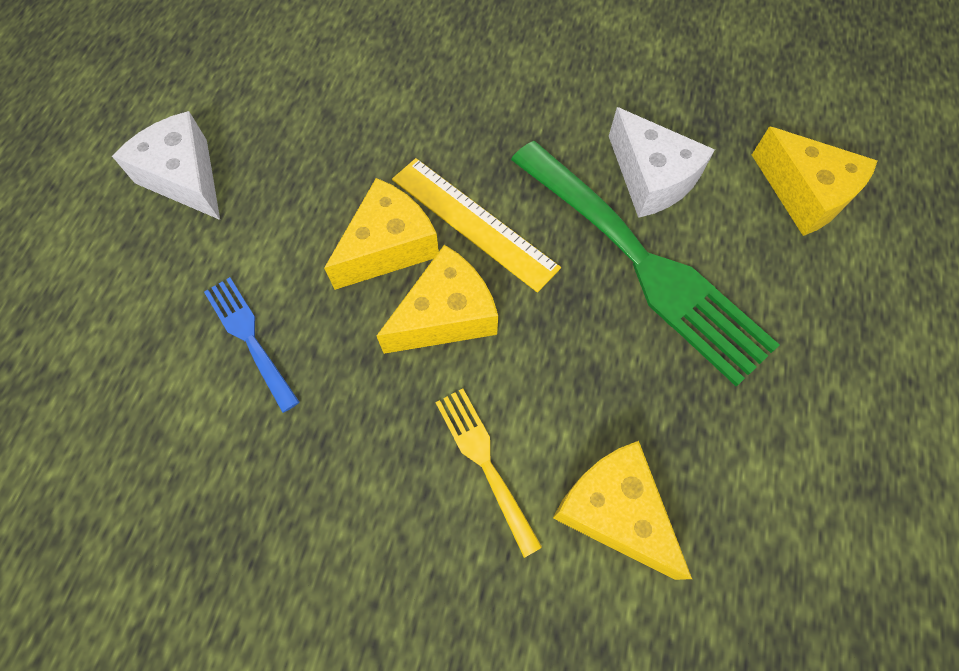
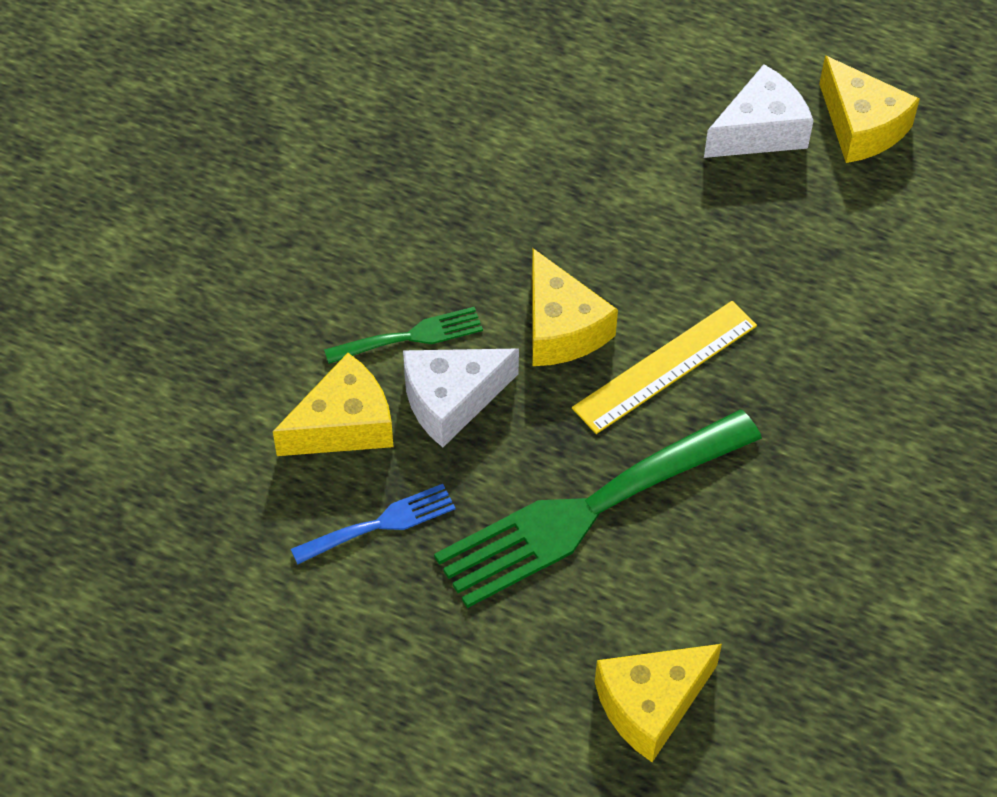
camera: 100 degrees right, 10 degrees down
(249, 337) = (569, 176): blue fork -> blue fork (380, 524)
(388, 247) = (648, 290): yellow cheese -> yellow cheese (861, 126)
(484, 462) = (411, 336): yellow fork -> green fork
(651, 178) = (698, 547): white cheese -> white cheese (451, 400)

